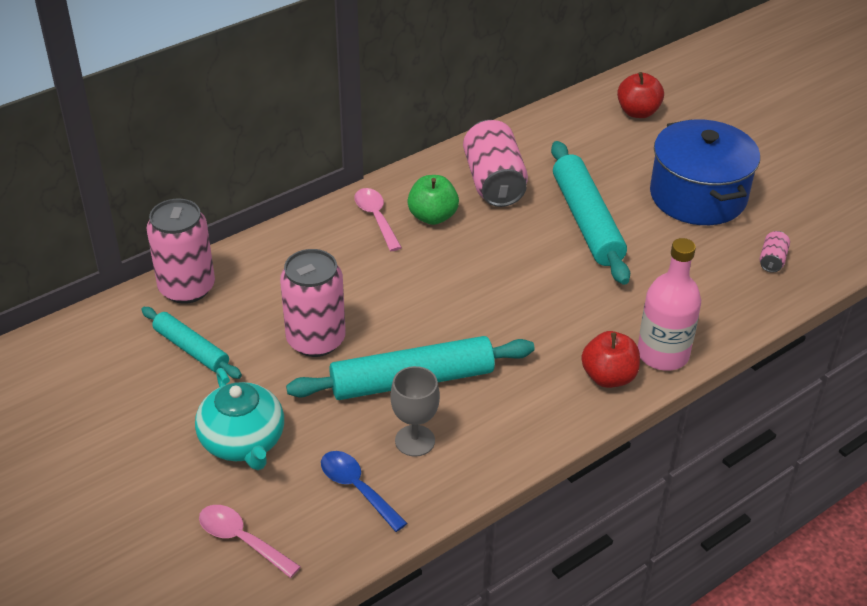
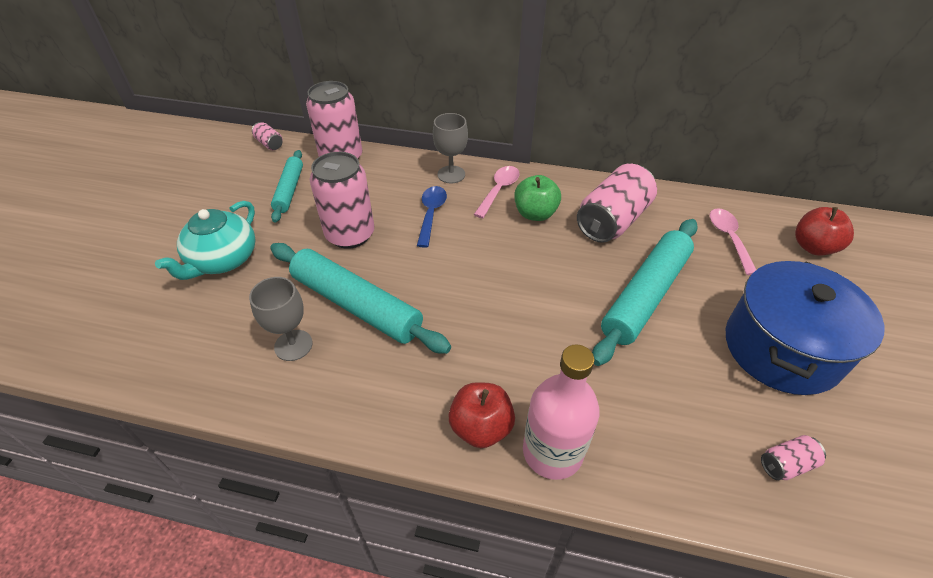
camera: 50 degrees right, 5 degrees up
(84, 327) = (269, 144): none -> pink can
(241, 540) = (127, 314): pink spoon -> pink spoon (728, 238)
(315, 232) = (451, 174): none -> grey goblet
(357, 488) = (218, 343): blue spoon -> blue spoon (431, 214)

